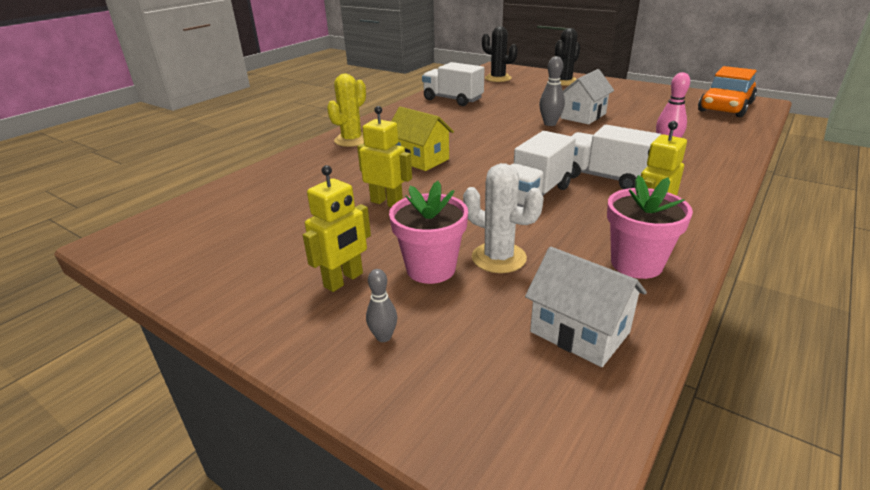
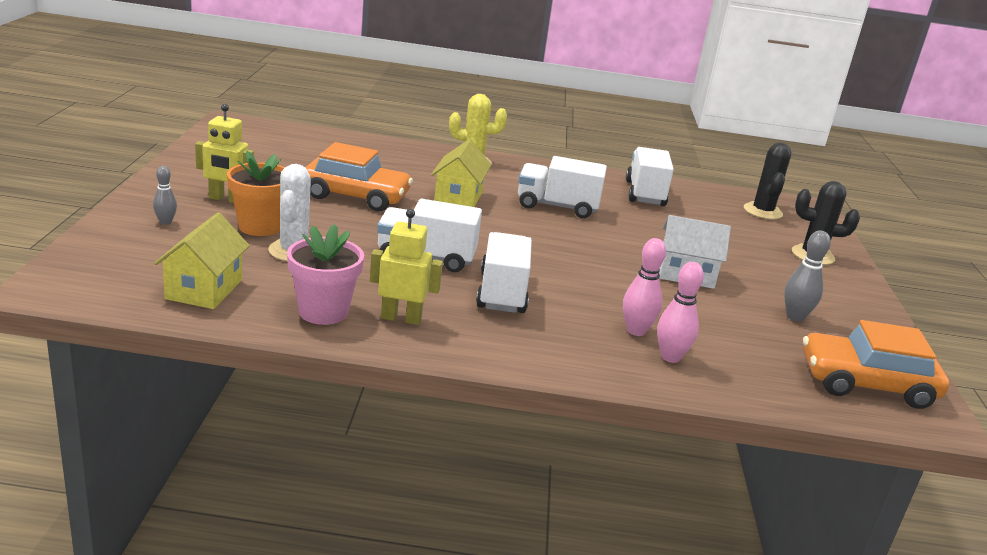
camera: 55 degrees right, 5 degrees down
(387, 202) = (356, 196): yellow robot -> orange car
(431, 269) = (260, 226): pink flower pot -> orange flower pot
(459, 129) = (557, 207): none -> white truck
(550, 123) = (633, 254): grey bowling pin -> grey bowling pin (795, 317)
(579, 332) = (204, 289): white house -> yellow house
(702, 145) = (670, 357): none -> pink bowling pin

